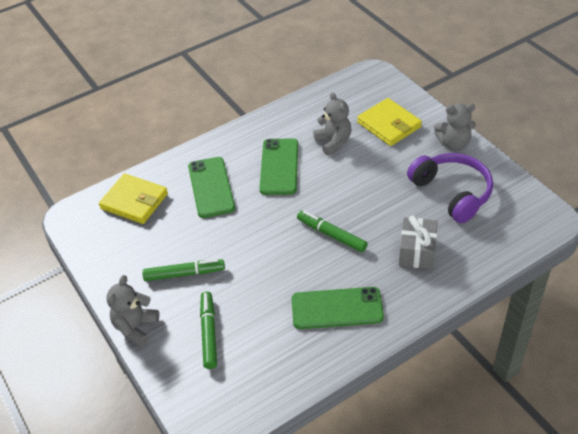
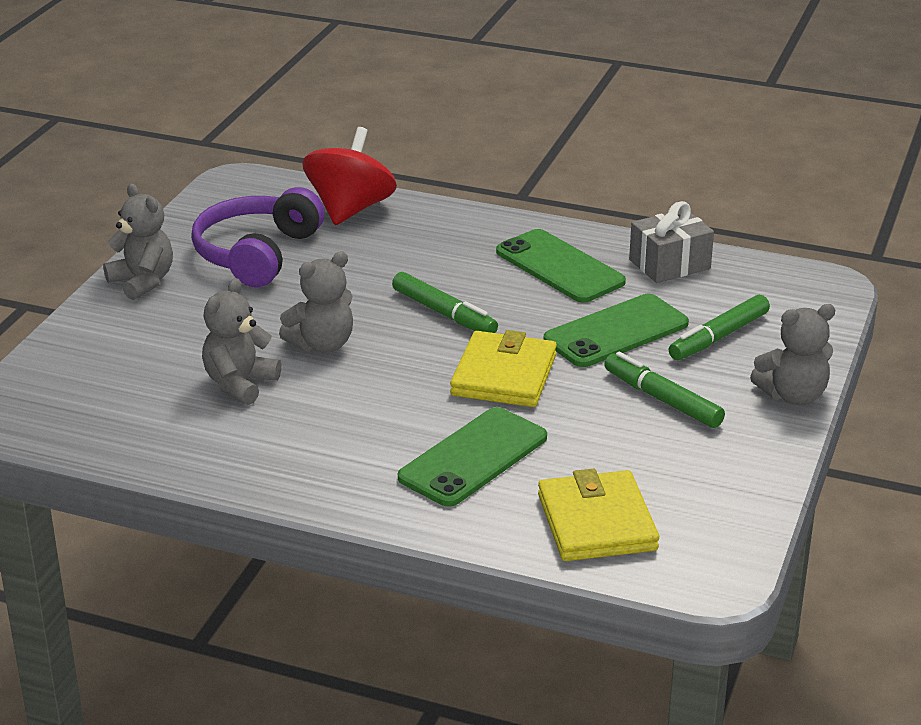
camera: 130 degrees left, 15 degrees down
(279, 167) = (353, 412): green phone -> green phone (616, 332)
(331, 235) = (444, 313): green marker -> green marker turned 45 degrees counterclockwise
(342, 180) = (322, 344): none -> grey teddy bear
(389, 125) = (144, 349): yellow wallet -> yellow wallet (504, 375)
(417, 252) = (399, 246): grey gift -> grey gift (669, 264)
(478, 251) = (350, 209): none -> red spinning top

